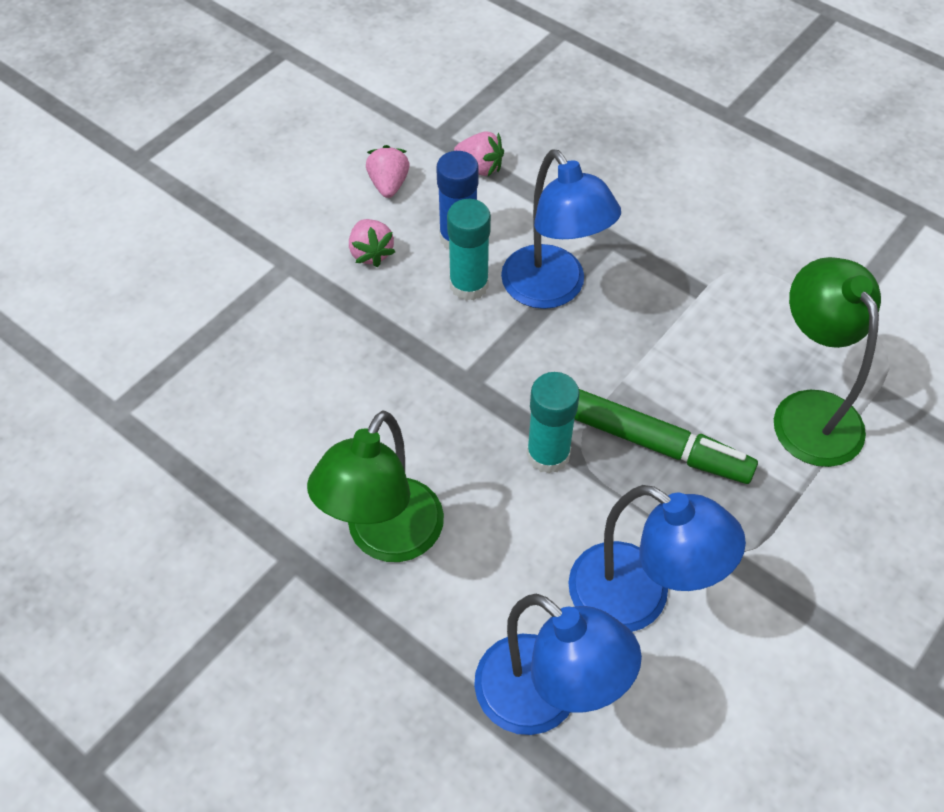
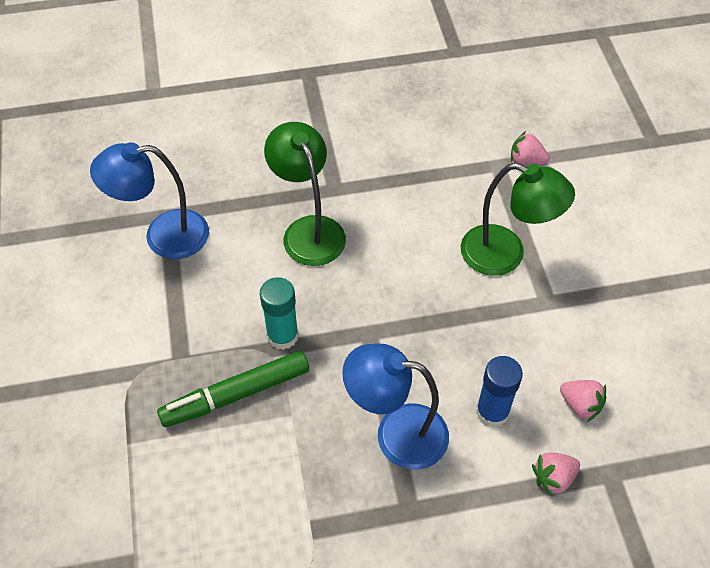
camera: 130 degrees right, 0 degrees up
(371, 253) = (520, 351): pink strawberry -> pink strawberry (526, 161)
(469, 285) = (444, 387): turquoise glue stick -> none
(637, 599) = (163, 310): blue lamp -> none
(809, 411) = (165, 504): green lamp -> green lamp (505, 255)

